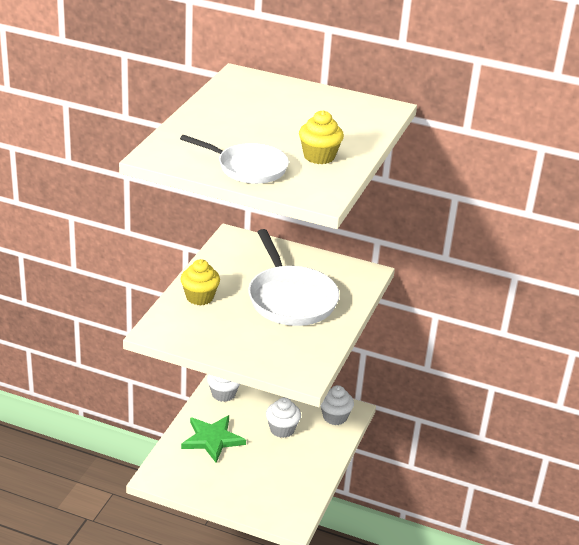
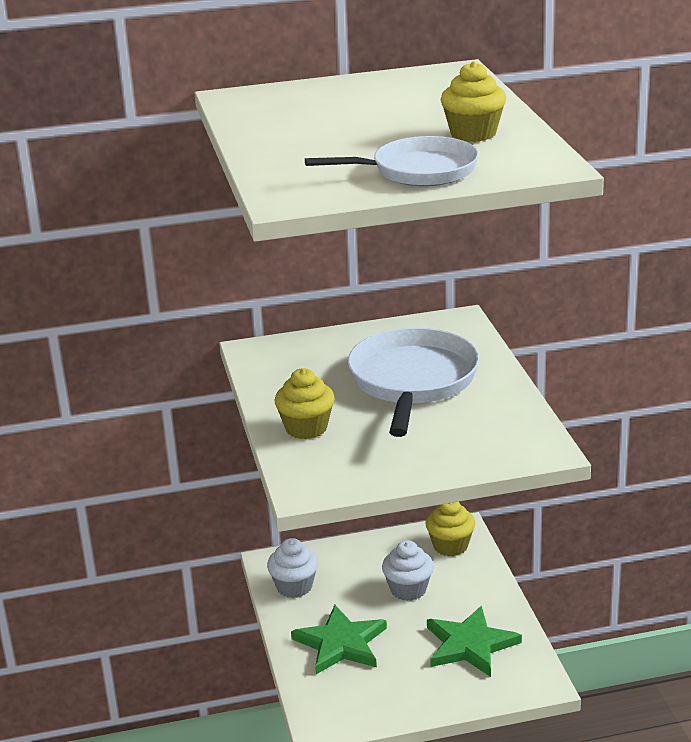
camera: 30 degrees left, 5 degrees down
(279, 480) = (470, 645): none -> green star
(290, 298) = (412, 382): white pan -> white pan turned 120 degrees counterclockwise
(335, 417) = (450, 546): white cupcake -> yellow cupcake

